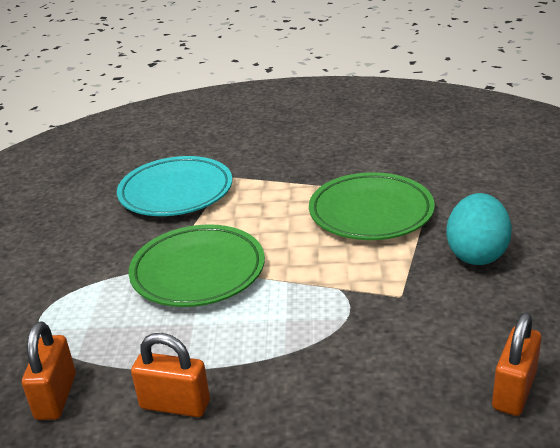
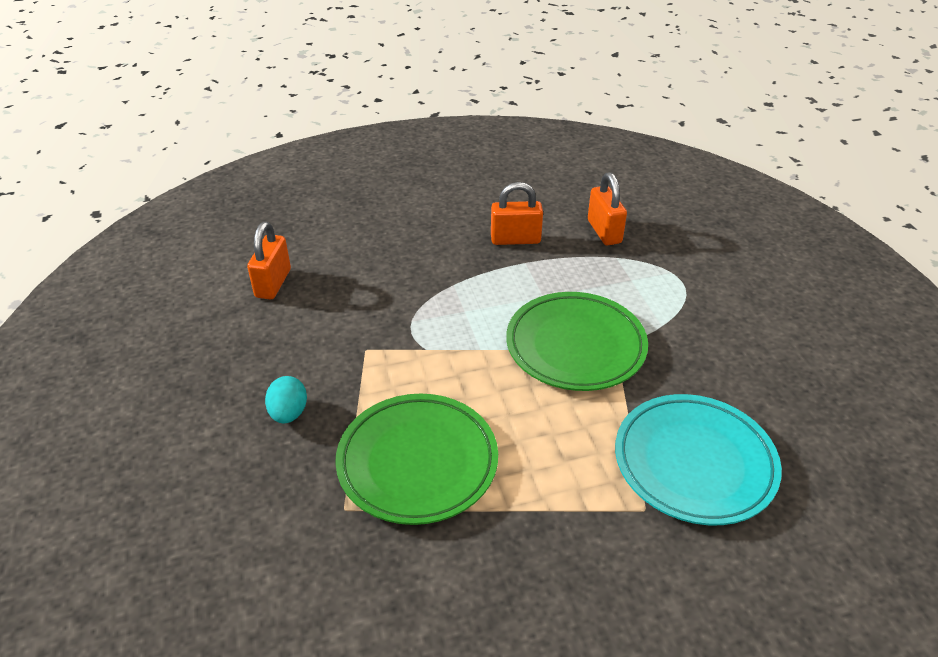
camera: 160 degrees right, 10 degrees up
(476, 254) = (289, 413): turquoise egg -> turquoise egg, size x0.58

